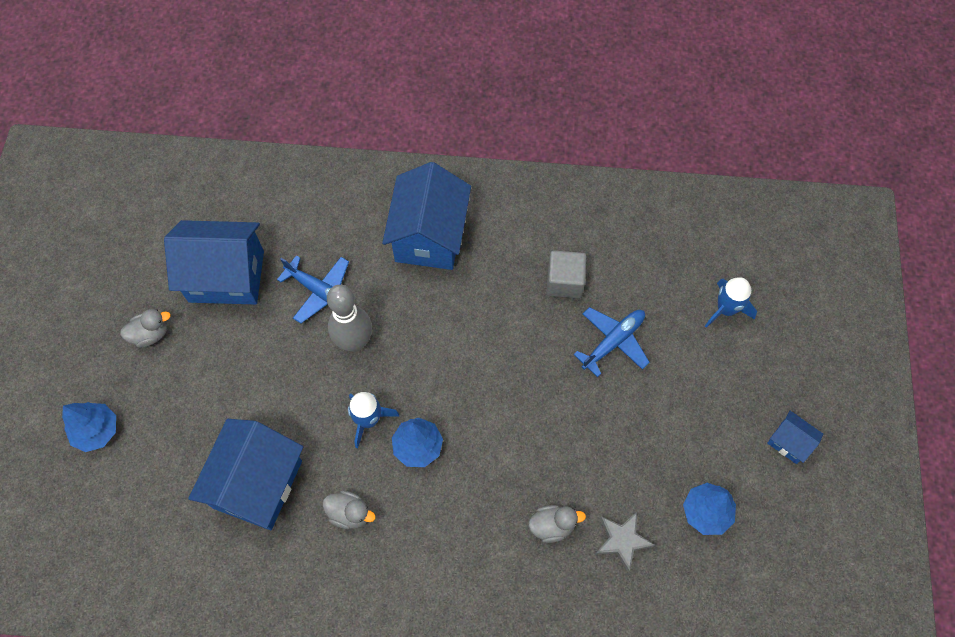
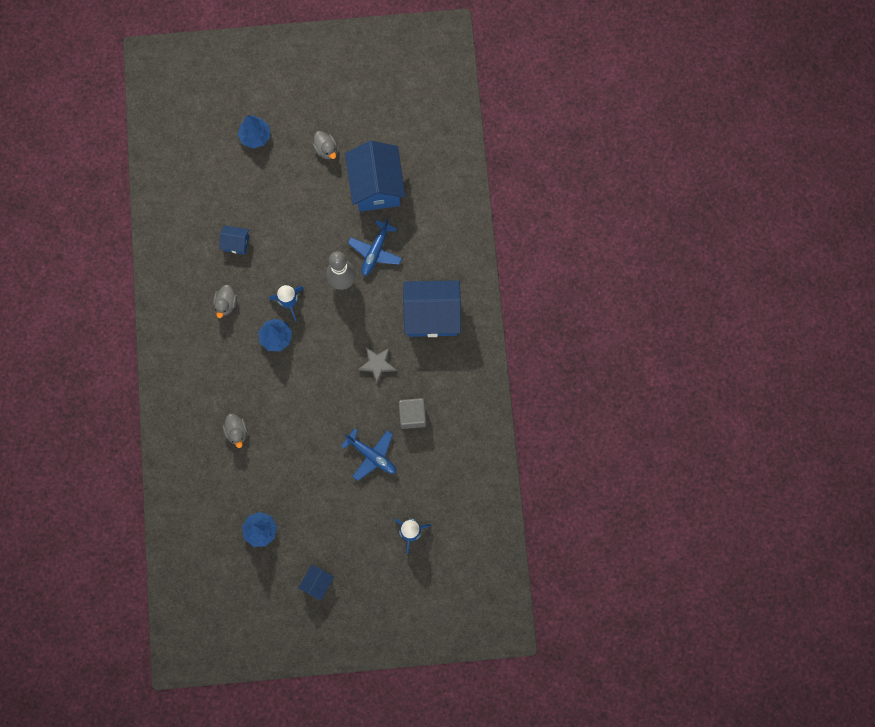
camera: 80 degrees right, 10 degrees up
(257, 484) = (236, 243): blue house -> blue house, size x0.47
(622, 540) = (233, 478): grey star -> grey star (377, 364)

